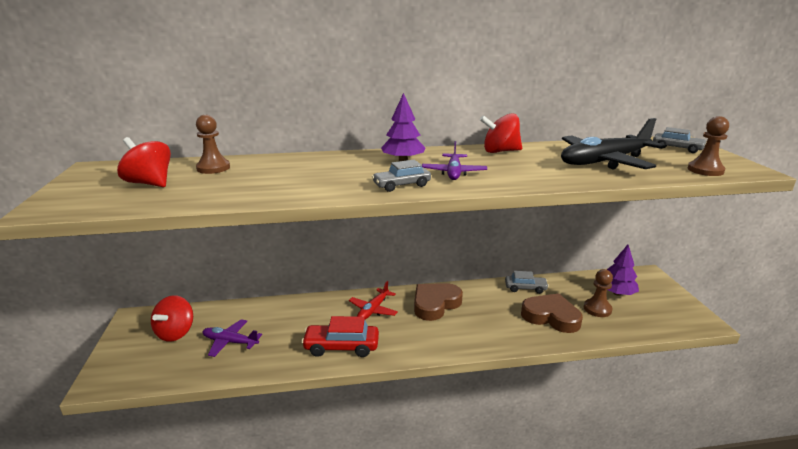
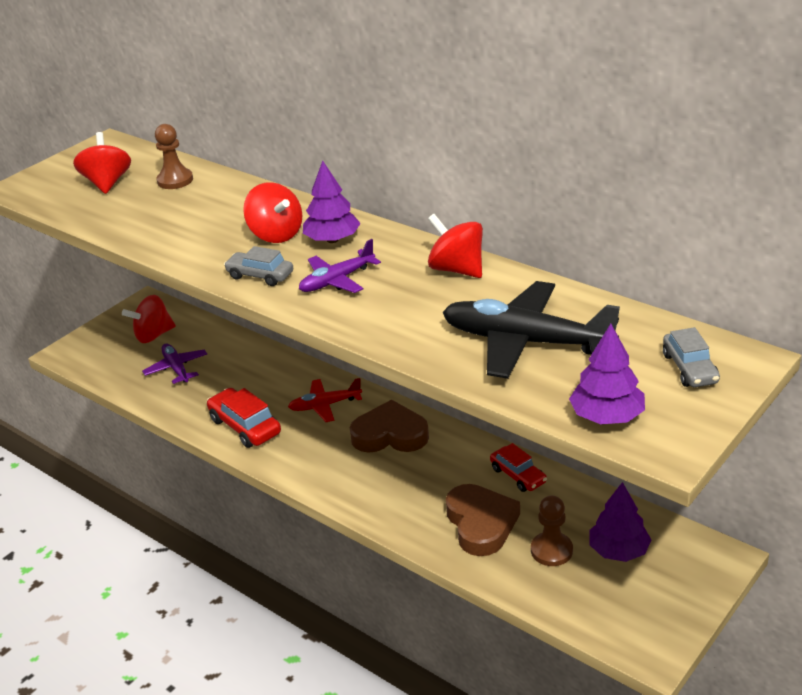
camera: 50 degrees right, 10 degrees up
(361, 168) = (276, 234): none -> red spinning top
(525, 288) = (518, 475): grey car -> red car
(705, 170) = (606, 416): brown pawn -> purple tree

